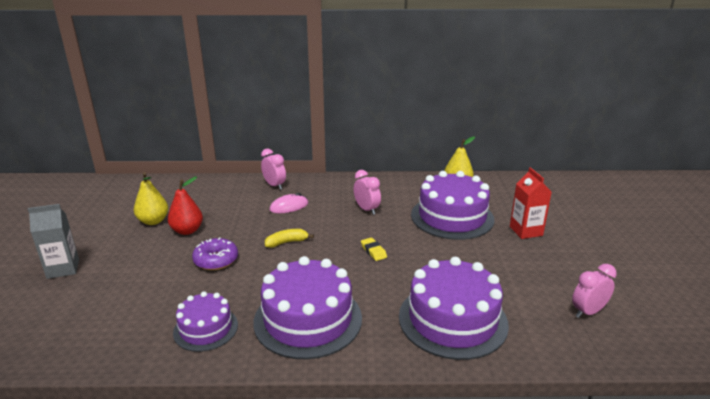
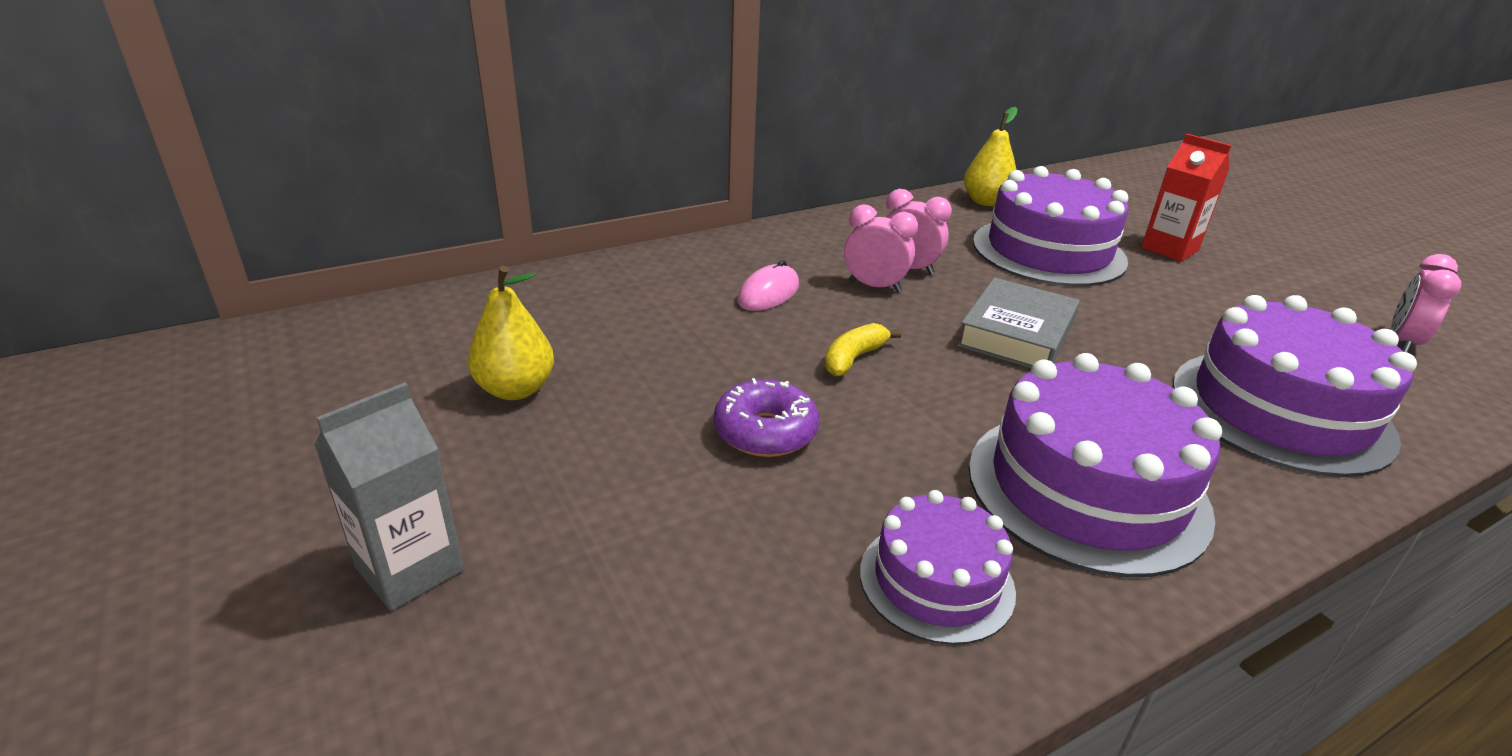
camera: 30 degrees left, 5 degrees up
(187, 230) = (622, 389): red pear -> none
(274, 185) = (689, 262): pink clock -> pink clock (874, 286)
(373, 251) = (1016, 334): yellow eraser -> grey book

